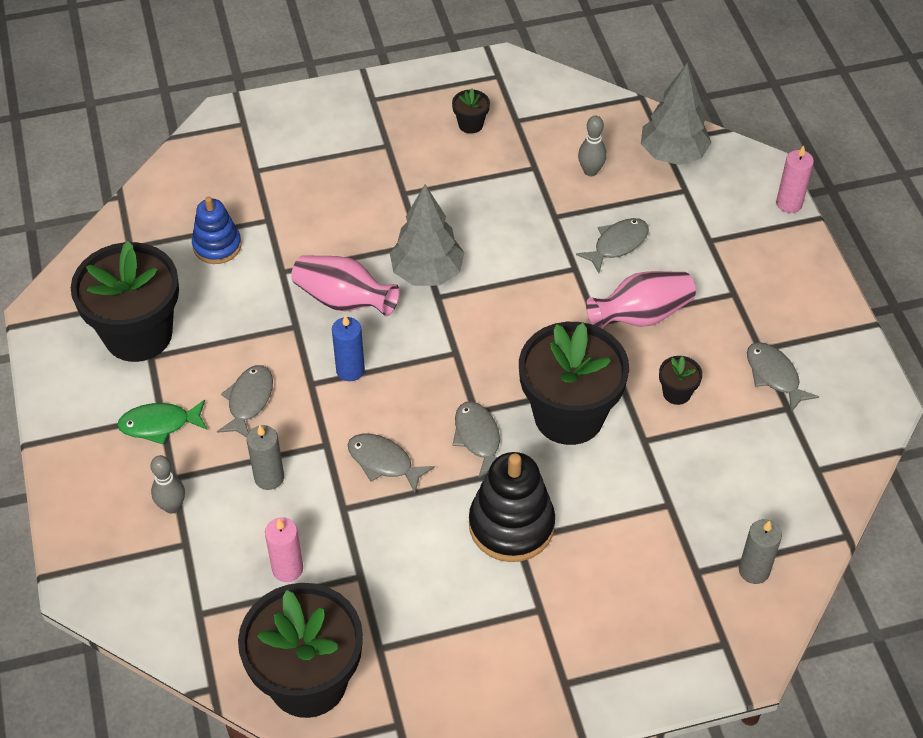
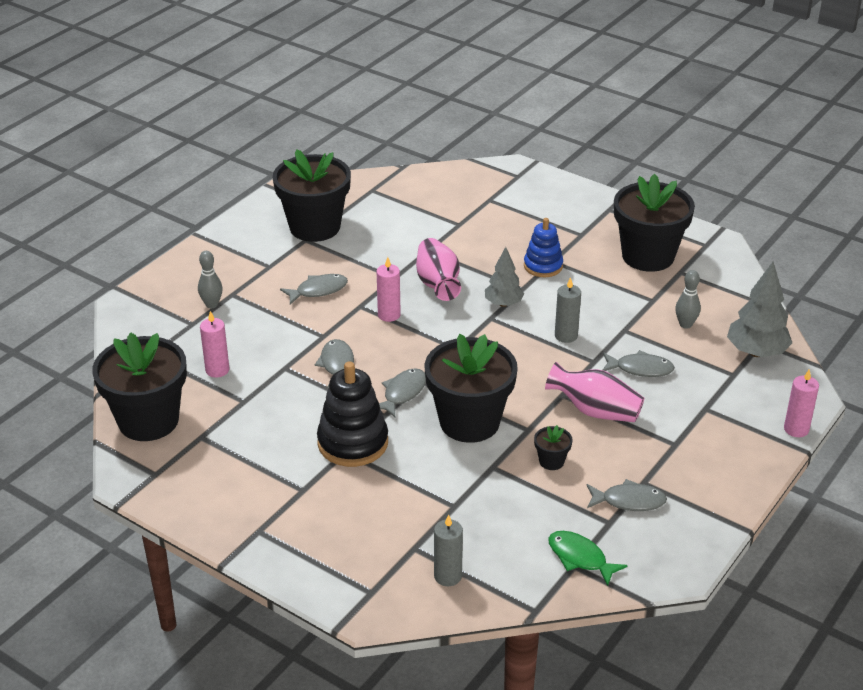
camera: 50 degrees right, 15 degrees down
(159, 424) = (262, 269): green fish -> green fish (580, 558)
(217, 246) = (414, 217): blue stacking toy -> blue stacking toy (543, 266)
(269, 477) = (273, 328): grey candle -> grey candle (566, 336)
(350, 370) = (389, 315): blue candle -> pink candle
(427, 273) = (503, 304): grey tree -> grey tree, size x0.65
(470, 124) = (648, 256): black flower pot -> black flower pot, size x2.46
(774, 376) = (629, 501): grey fish -> grey fish turned 75 degrees clockwise

